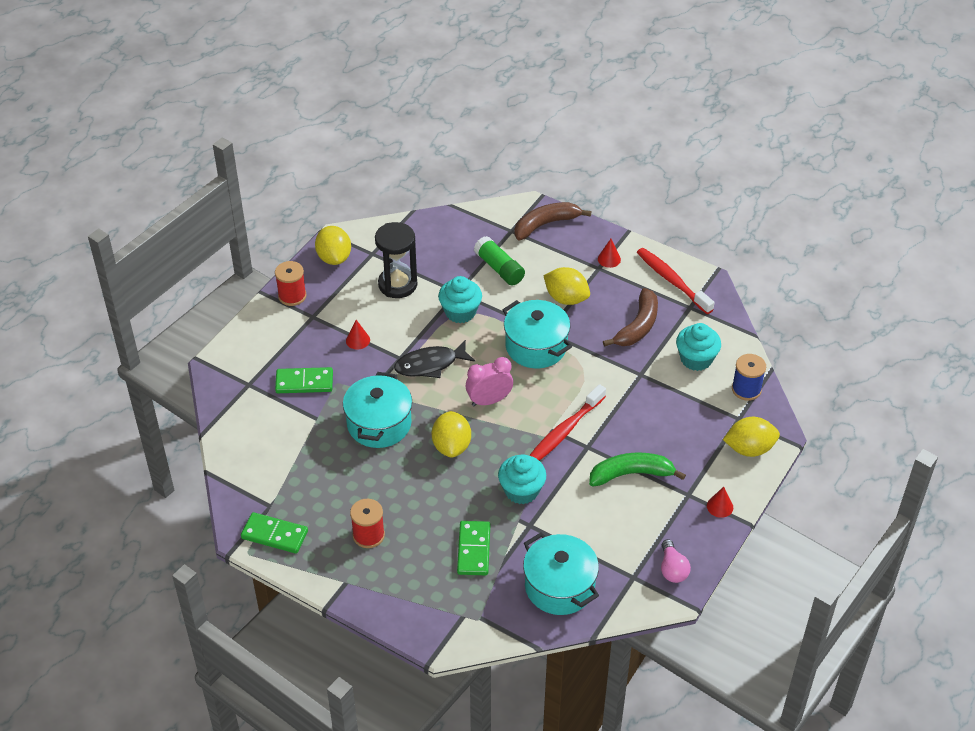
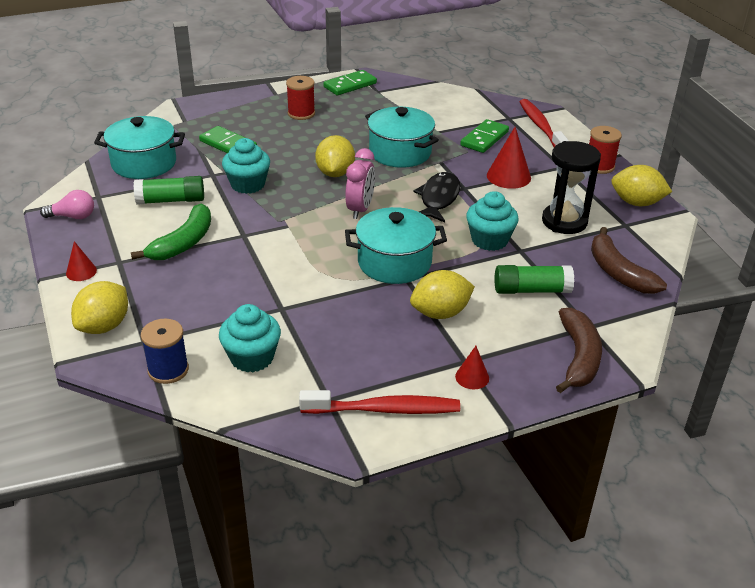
camera: 125 degrees right, 10 degrees down
(358, 340) = (508, 176): red cone -> red cone, size x1.74
(451, 446) = (335, 173): yellow lemon -> yellow lemon turned 60 degrees clockwise
(564, 431) = (276, 231): red toothbrush -> red toothbrush (541, 127)
(590, 523) = (171, 200): none -> green glue stick
(638, 326) = (345, 342): brown banana -> brown banana (618, 272)
(672, 569) = (73, 216): pink light bulb -> pink light bulb turned 150 degrees clockwise

